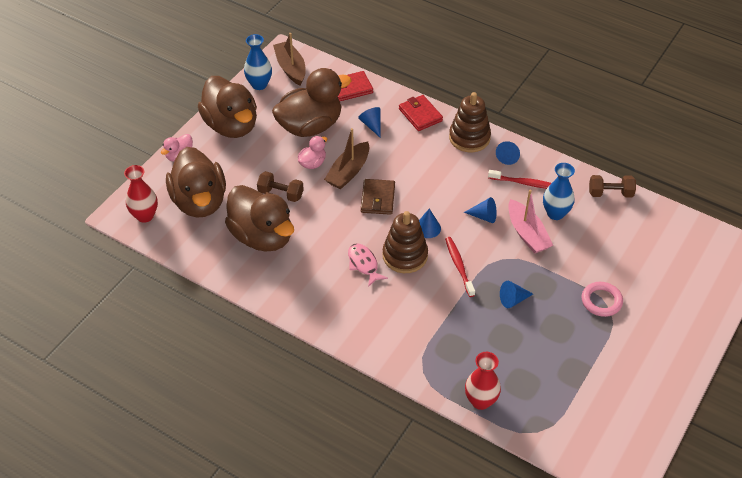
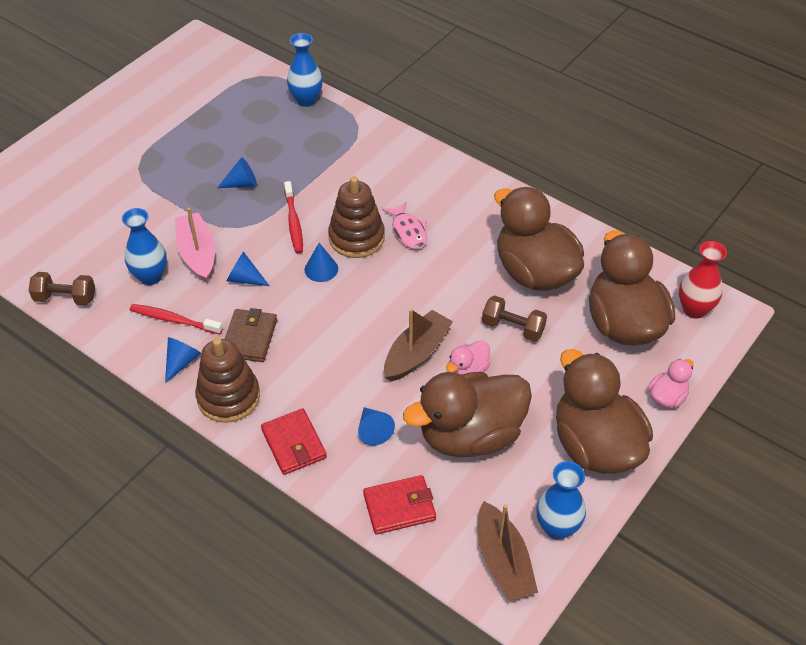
camera: 175 degrees left, 0 degrees up
(378, 199) = (380, 312): brown wallet -> brown wallet (249, 338)
(480, 401) = (306, 100): red vase -> blue vase
(601, 301) = (143, 176): pink ring -> none

